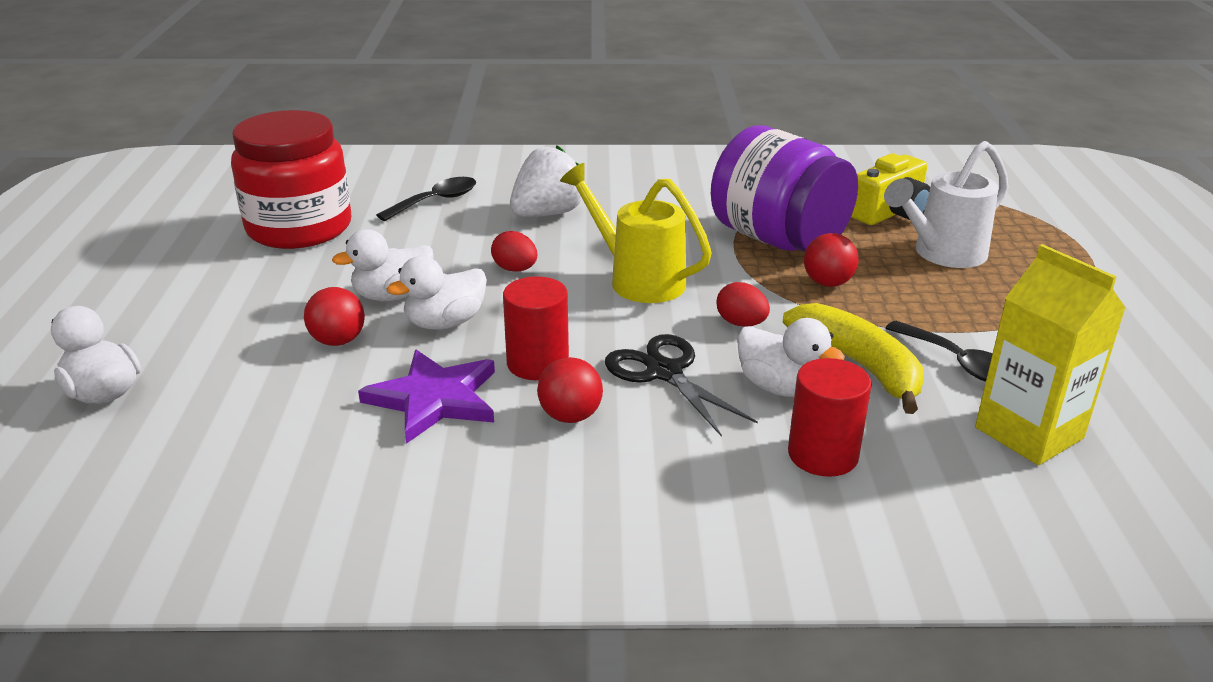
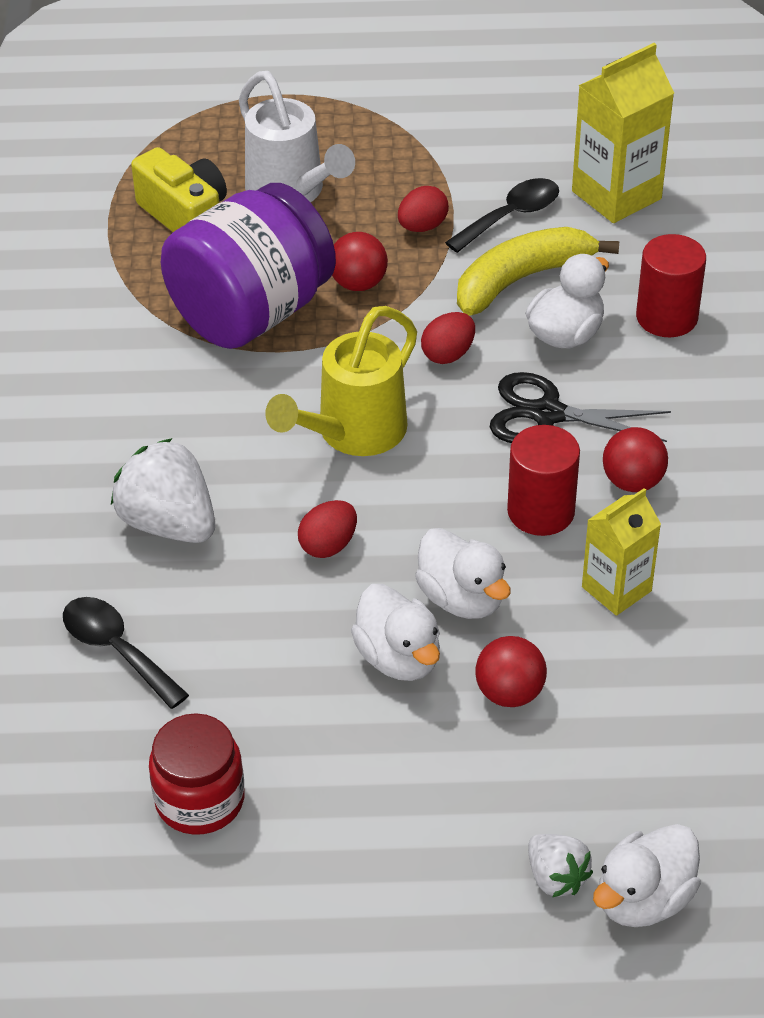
camera: 90 degrees left, 15 degrees up
(150, 354) = (556, 877): none -> white strawberry
(299, 228) = (200, 800): red jar -> red jar, size x0.57
(434, 399) = (616, 589): purple star -> yellow carton
(664, 372) = (547, 414): black scissors -> black scissors turned 45 degrees clockwise
(920, 314) = (422, 226): none -> red egg

